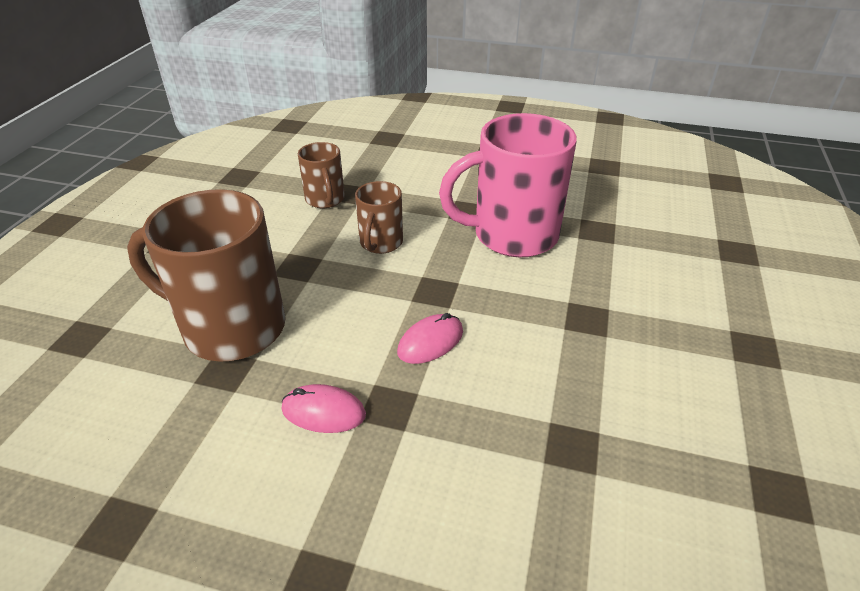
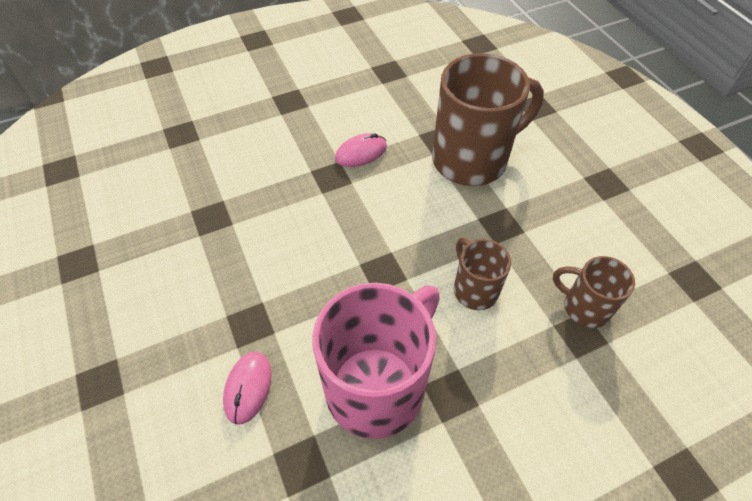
camera: 140 degrees right, 15 degrees up
(430, 342) = (345, 228): pink mouse -> pink mouse (248, 388)

